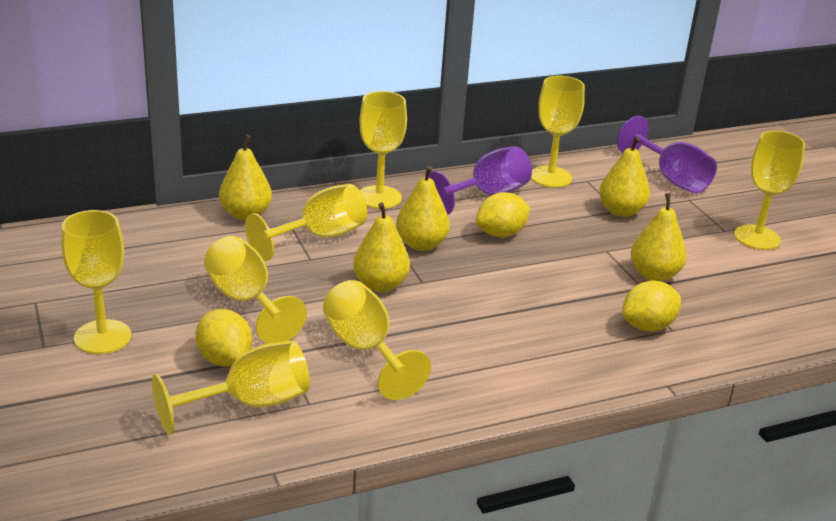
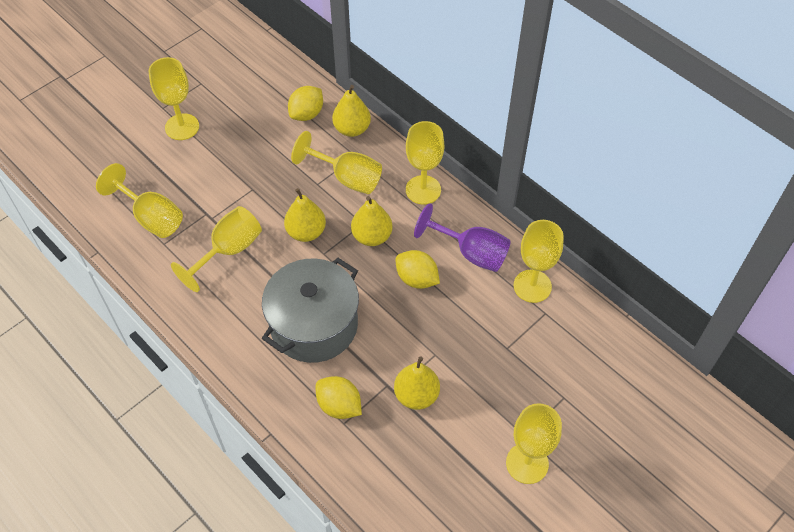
camera: 70 degrees right, 25 degrees up
(224, 359) = (187, 188): yellow lemon -> yellow lemon (307, 114)
(246, 301) = (250, 173): yellow goblet -> none
(525, 314) = (314, 325): none -> grey pot
(621, 211) = (506, 350): yellow pear -> none
(671, 178) = (595, 376): purple goblet -> none

